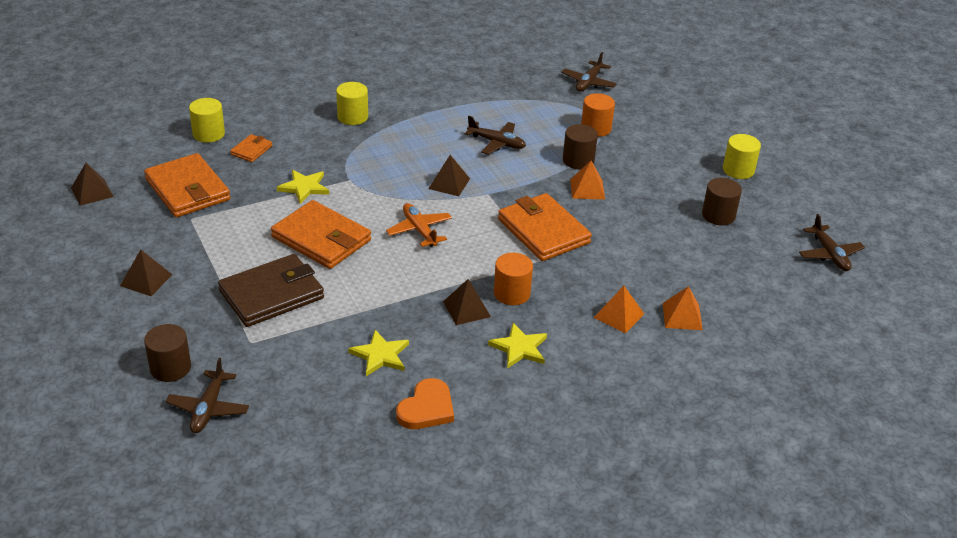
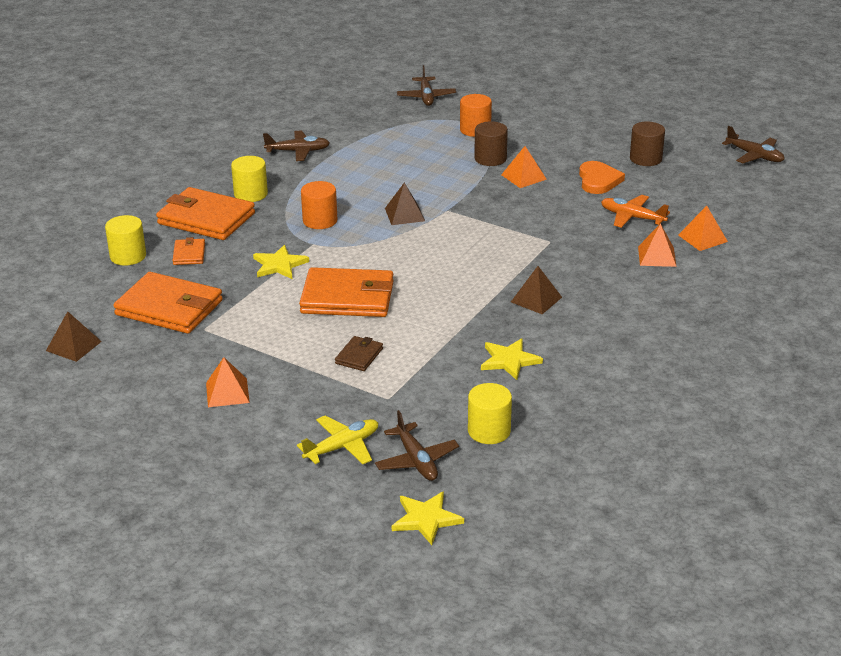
camera: 30 degrees left, 5 degrees down
(146, 280) = (227, 392): brown pyramid -> orange pyramid
(170, 368) = (342, 447): brown cylinder -> yellow plane
(272, 294) = (359, 356): brown wallet -> brown wallet, size x0.47
(419, 230) = (424, 258): orange plane -> orange plane (632, 217)
(426, 408) = (593, 380): orange heart -> orange heart (598, 180)
(497, 143) = (406, 169): brown plane -> brown plane (298, 151)
(512, 293) = (557, 274): orange cylinder -> orange cylinder (320, 220)
(519, 348) = (611, 309): yellow star -> yellow star (426, 519)
(543, 231) = (526, 220): orange wallet -> orange wallet (206, 218)
(738, 170) = (622, 121): yellow cylinder -> yellow cylinder (489, 431)

